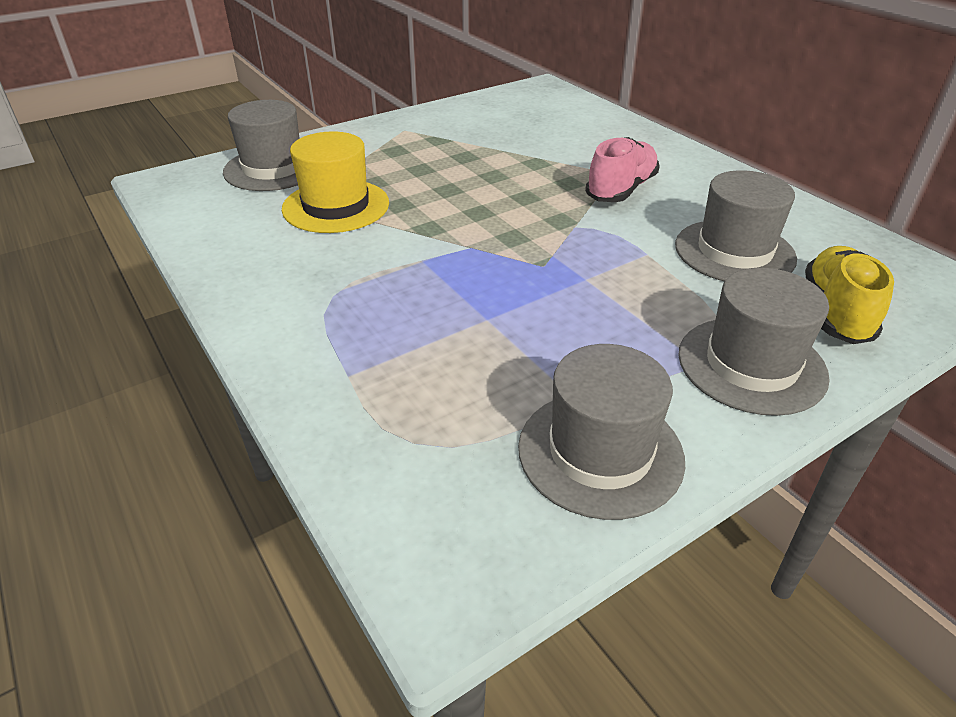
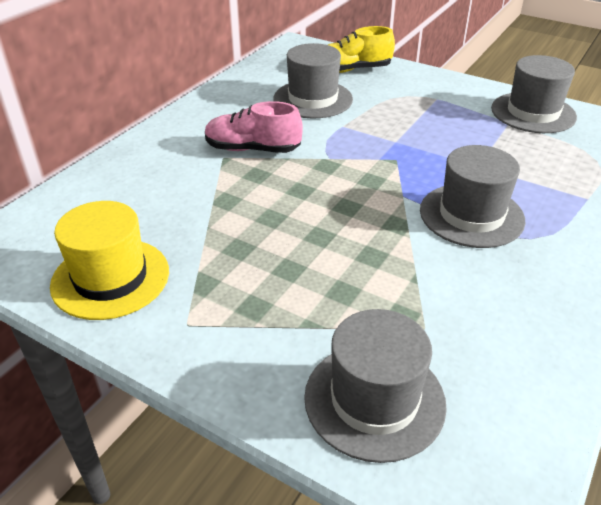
camera: 115 degrees left, 0 degrees up
(336, 206) = (411, 297): yellow hat -> yellow hat (110, 278)
(751, 365) = (424, 86): grey hat -> grey hat (471, 215)

